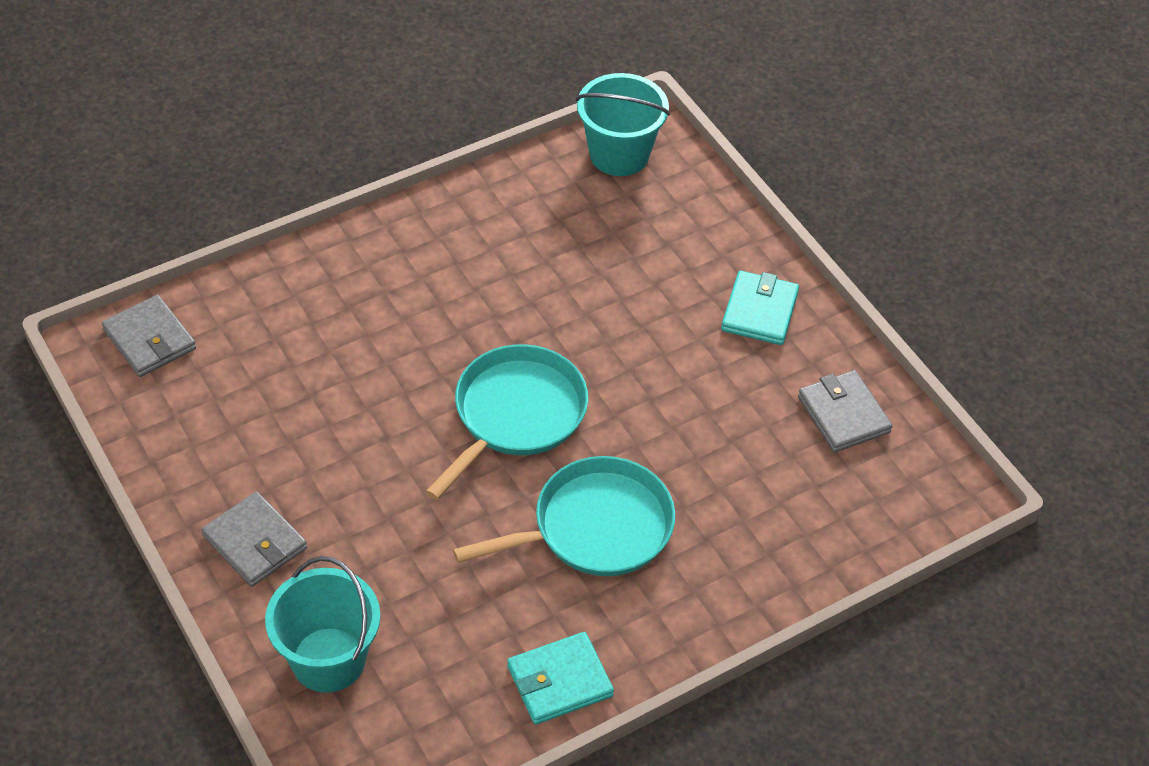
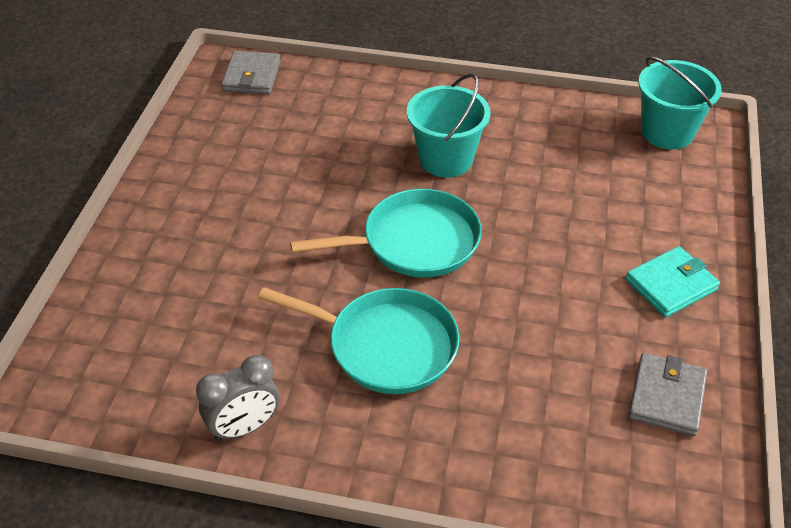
camera: 45 degrees right, 5 degrees down
(255, 542) = (173, 213): grey wallet -> none
(328, 660) = (128, 306): turquoise bucket -> turquoise bucket (446, 159)
(559, 681) = (244, 427): turquoise wallet -> grey clock

